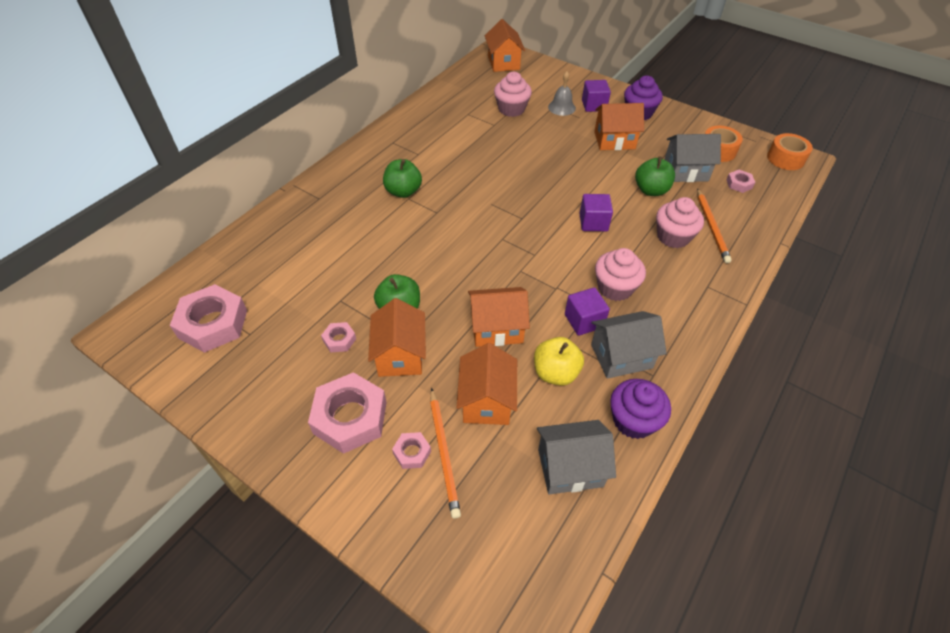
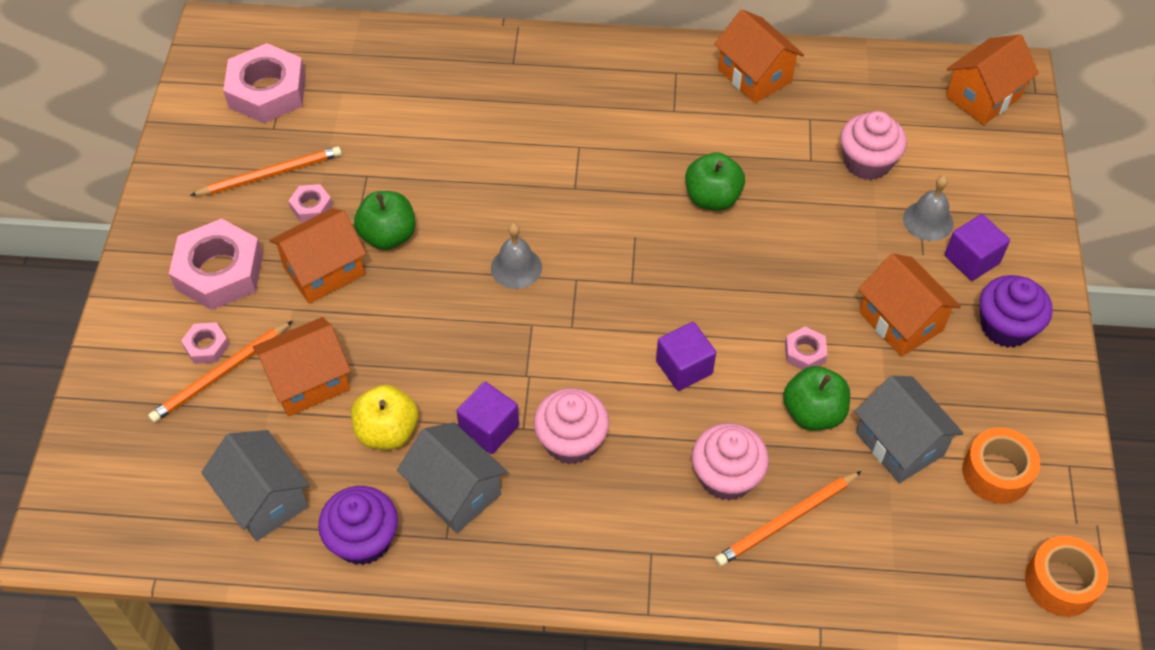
camera: 60 degrees right, 5 degrees up
(289, 352) = (270, 174): none -> orange pencil
(403, 191) = (587, 135): green apple -> green apple (712, 198)
(474, 260) = (516, 267): none -> grey bell
(496, 328) = (419, 343): orange house -> orange house (754, 76)
(739, 184) = (927, 529): pink nut -> pink nut (805, 352)

